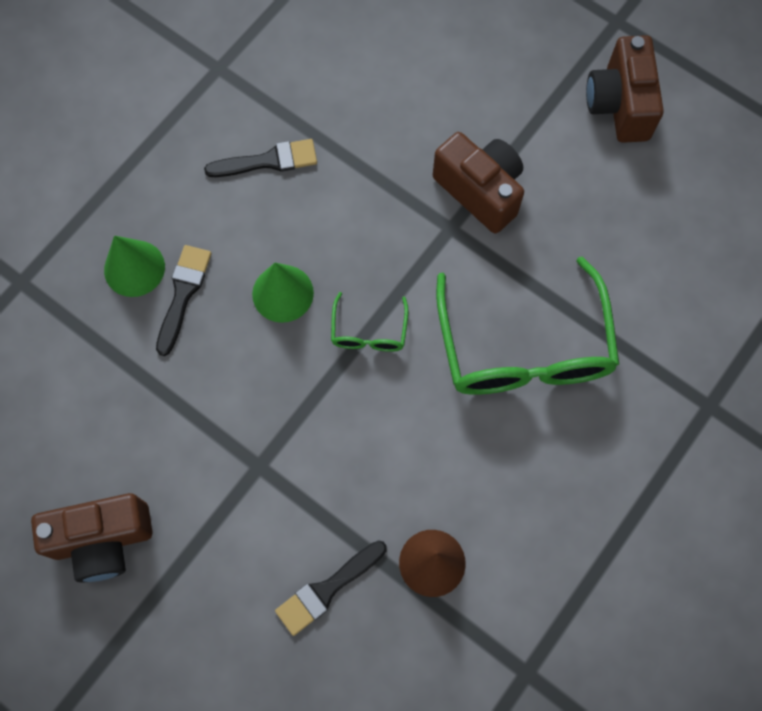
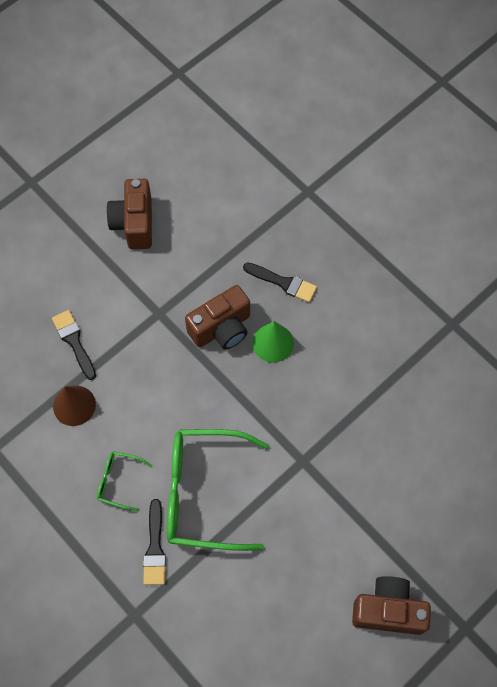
camera: 100 degrees right, 5 degrees down
(134, 268) = (306, 256): green cone -> none
(268, 161) = (373, 347): black brush -> black brush (155, 548)
(369, 331) = (235, 393): green glasses -> green glasses (119, 481)
(480, 191) = (329, 487): brown camera -> brown camera (221, 328)

